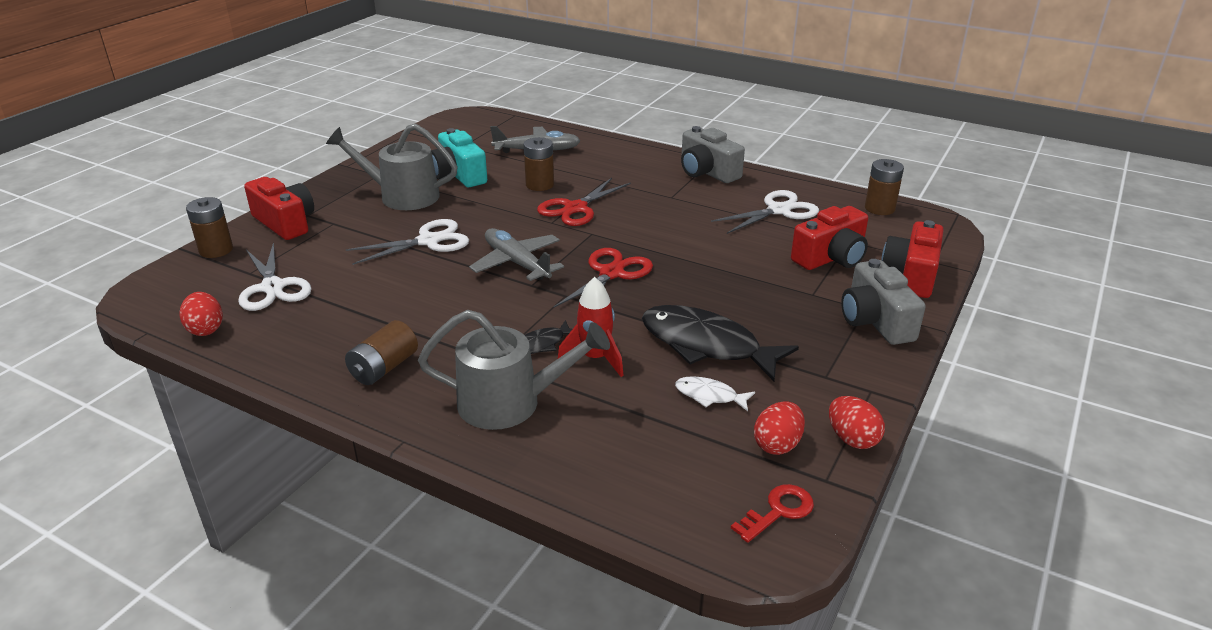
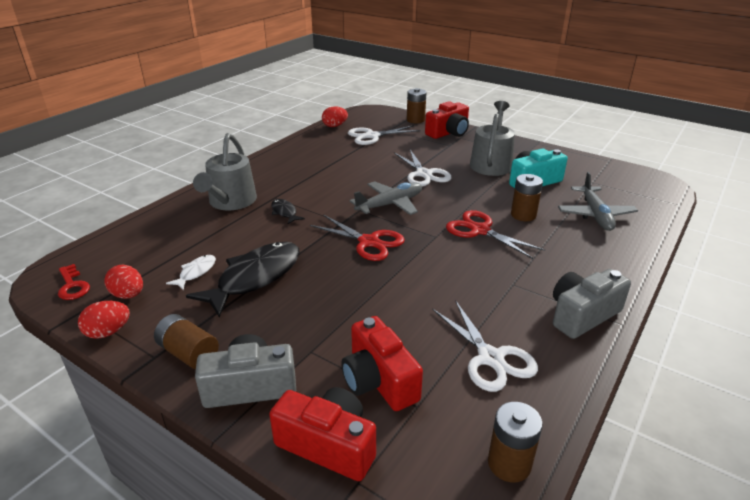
camera: 95 degrees right, 0 degrees up
(384, 368) = (281, 168): brown battery -> brown battery (189, 353)
(595, 358) = (260, 230): red rocket -> none

